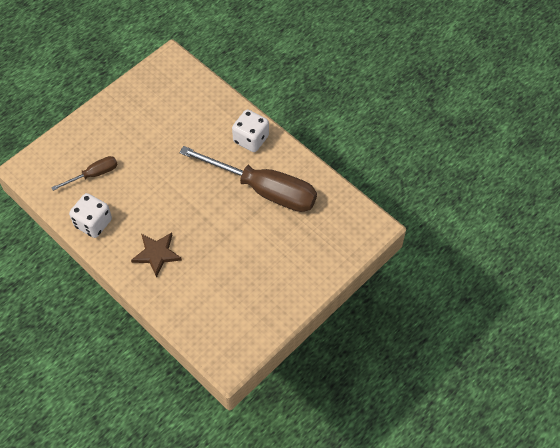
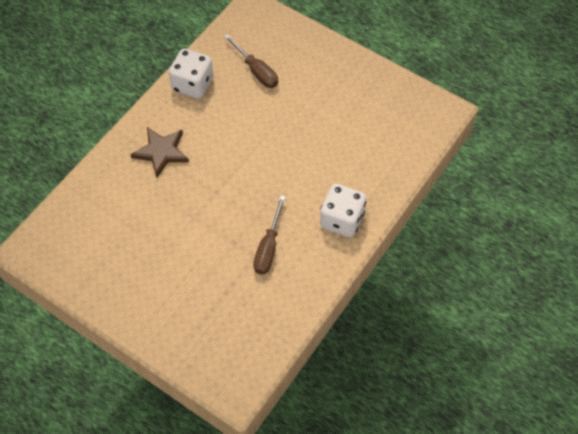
camera: 80 degrees right, 0 degrees up
(264, 190) = (268, 247): brown screwdriver -> brown screwdriver, size x0.48

